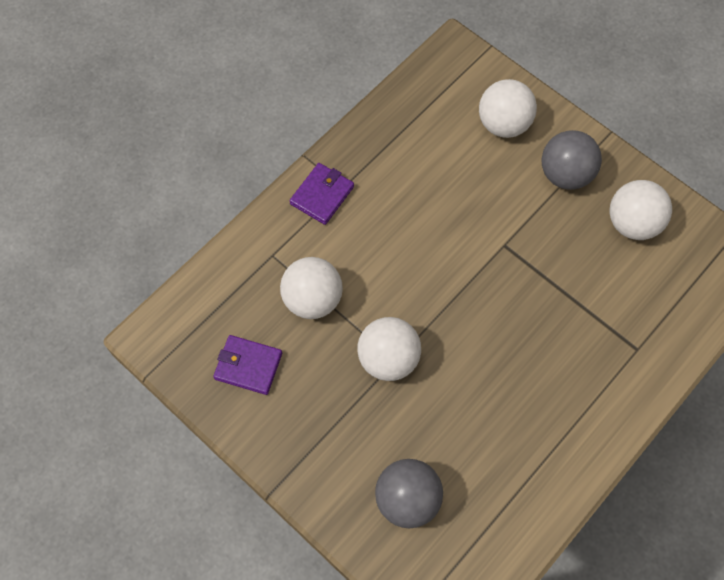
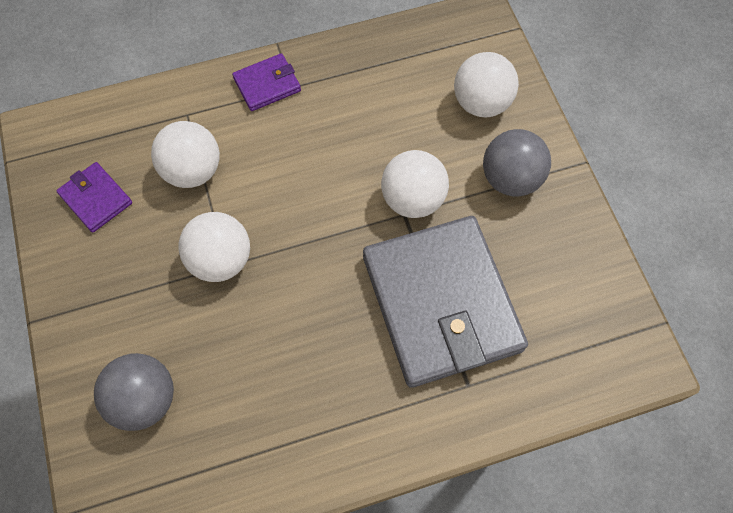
camera: 30 degrees right, 0 degrees up
(578, 299) = (441, 303): none -> grey wallet
(632, 223) = (547, 259): white ball -> white ball (413, 199)

